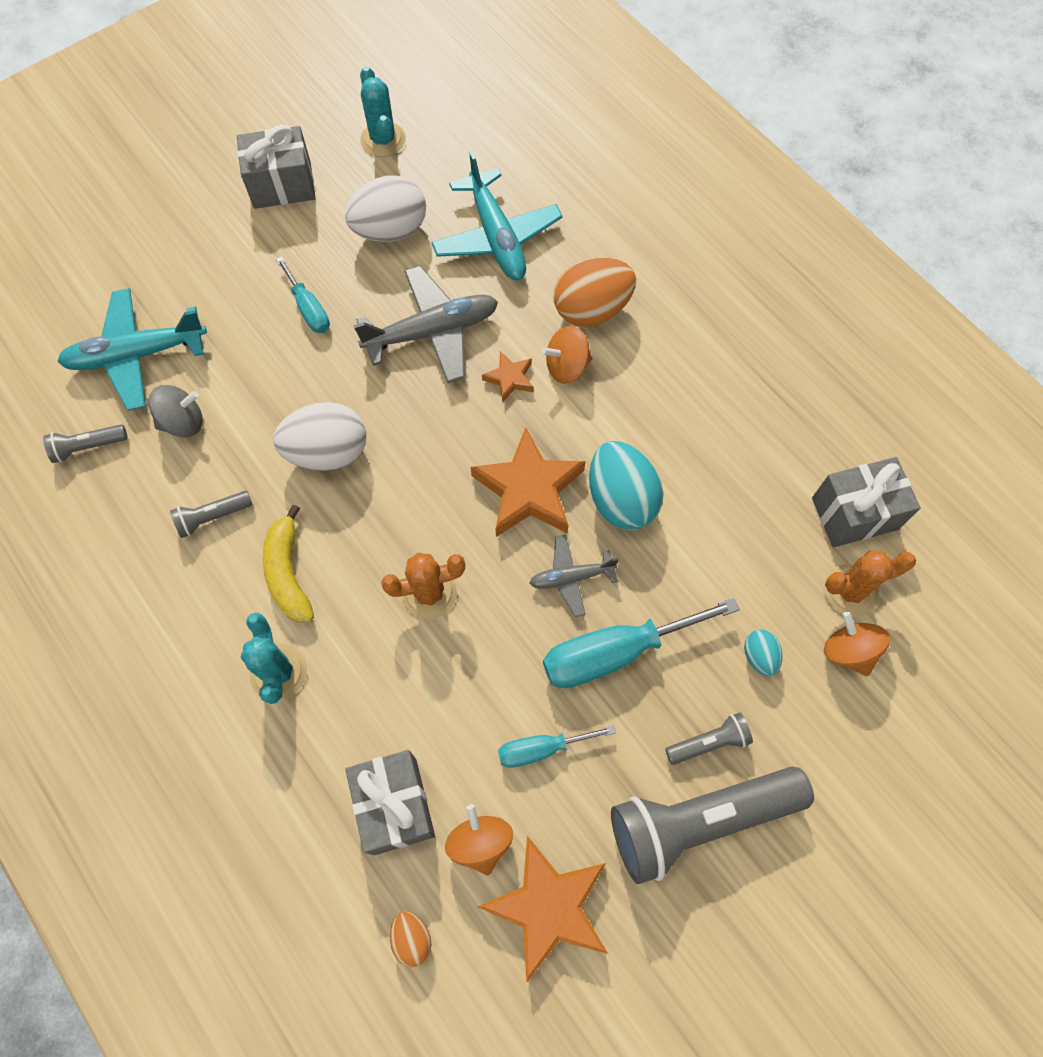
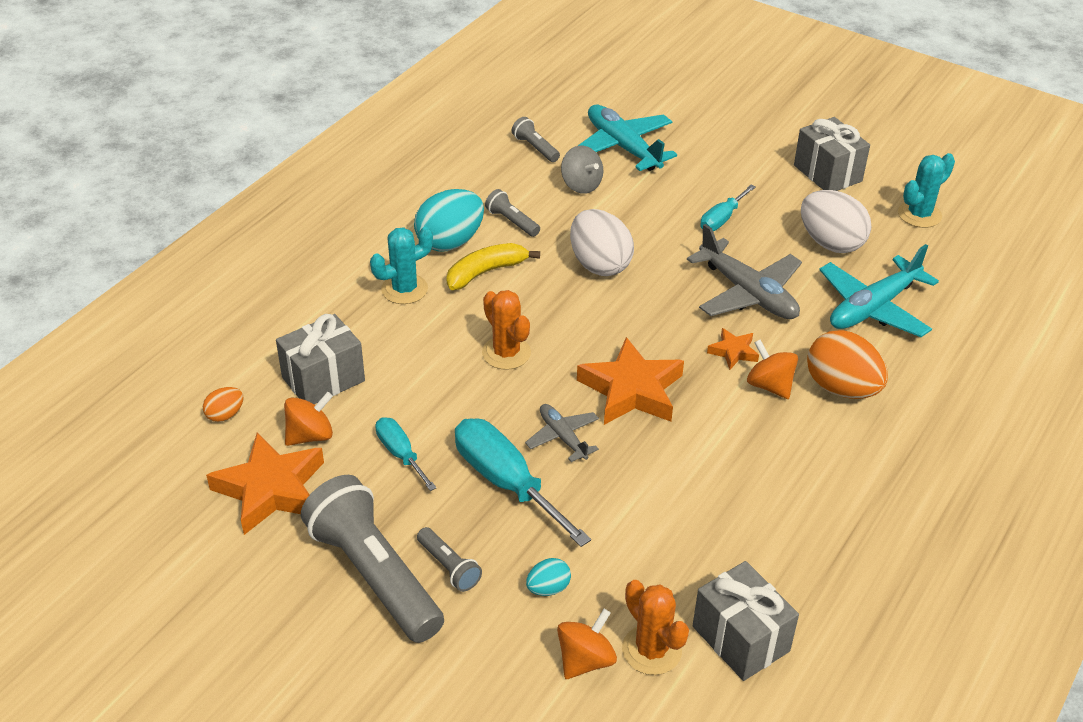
camera: 70 degrees right, 25 degrees down
(621, 499) = (656, 453): turquoise egg -> turquoise egg (450, 242)

